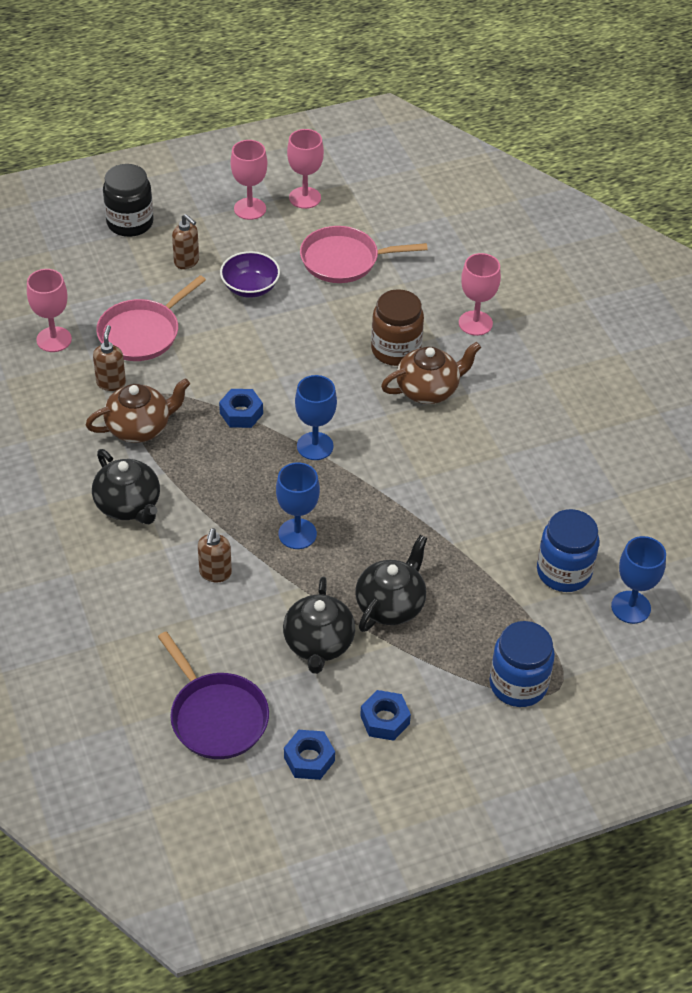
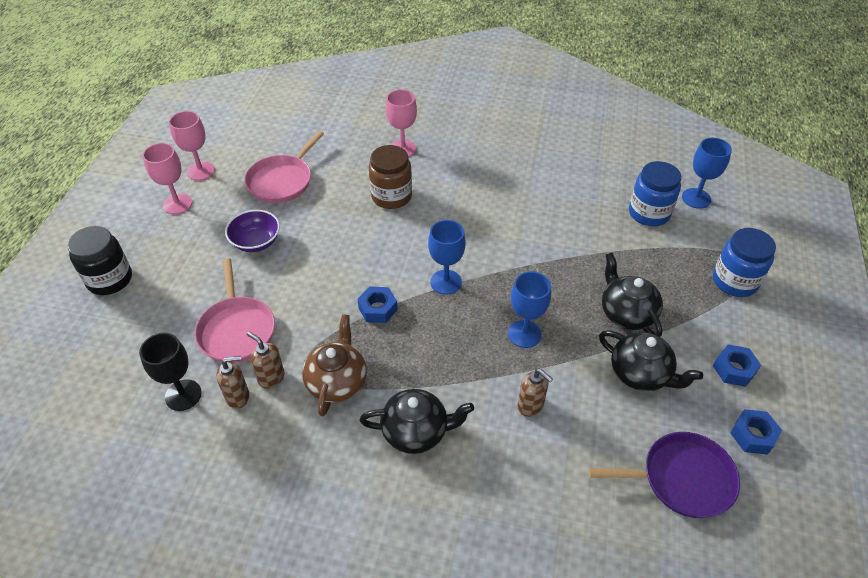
camera: 55 degrees left, 0 degrees up
(54, 339) = (183, 395): pink goblet -> black goblet
(187, 262) = (190, 265): brown soap dispenser -> brown soap dispenser (238, 397)
(428, 389) = (442, 198): brown teapot -> none

